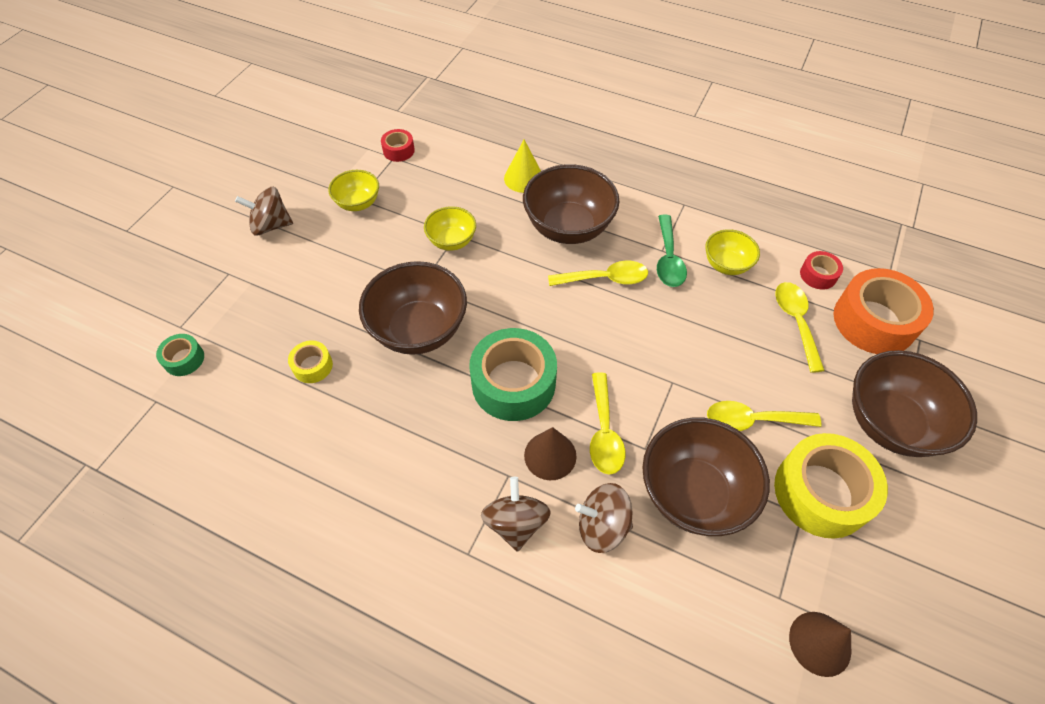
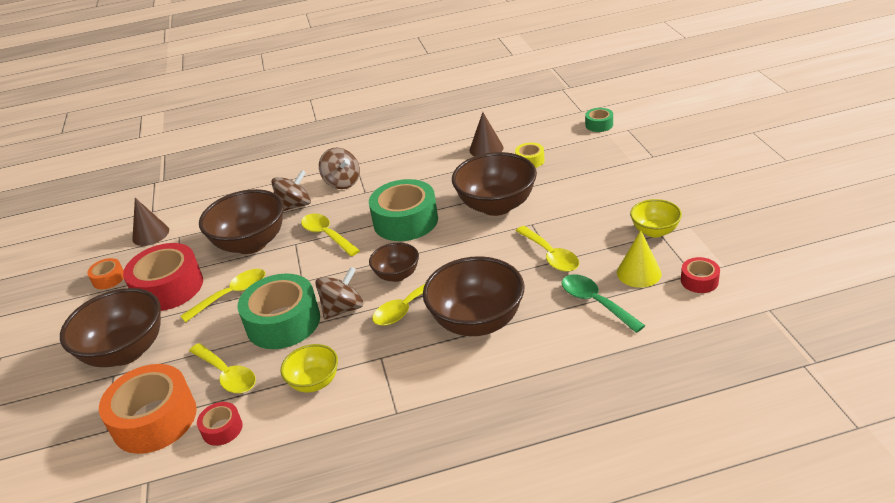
camera: 145 degrees right, 20 degrees down
(271, 225) = (681, 185): brown spinning top -> brown spinning top (343, 309)
(452, 241) = (550, 255): yellow bowl -> yellow spoon
(523, 178) = (566, 333): yellow cone -> yellow cone (639, 273)
(550, 455) = (349, 210): brown cone -> brown cone (486, 149)
(583, 318) = (397, 275): none -> brown bowl
(668, 259) = (369, 353): green spoon -> green spoon (595, 302)
(719, 343) = (283, 322): none -> green tape
(821, 492) = (168, 287): yellow tape -> red tape
(898, 580) = (108, 279): none -> orange tape

